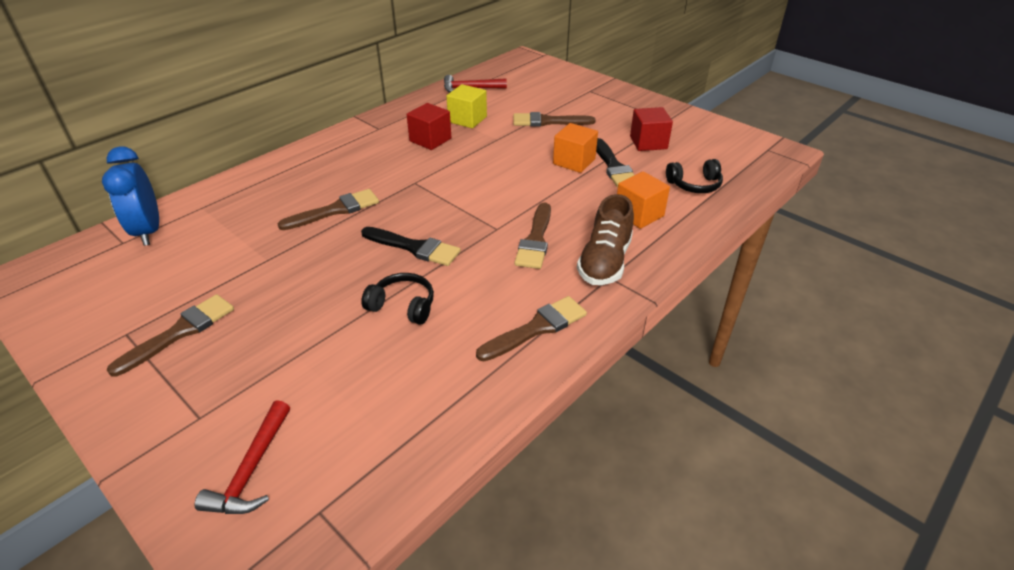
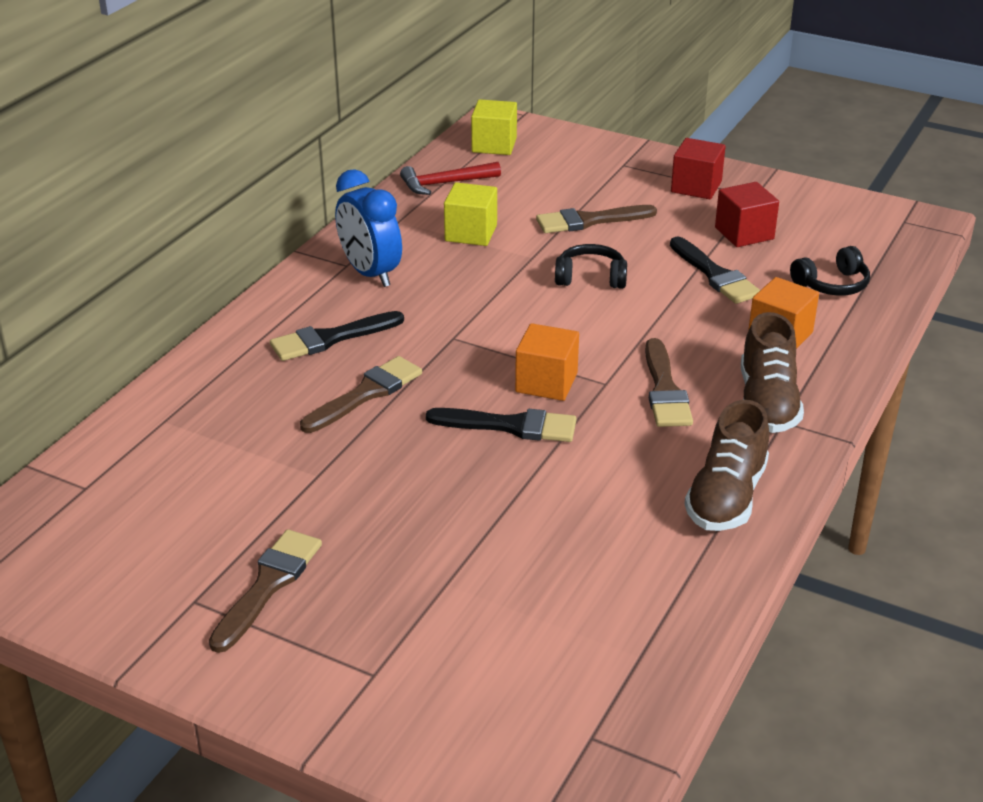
camera: 15 degrees left, 5 degrees down
(148, 231) = (111, 466): blue clock -> blue clock (370, 273)
(251, 470) = (482, 714): red hammer -> none
(338, 171) = (331, 338): none -> black brush
(403, 306) = (543, 501): black headphones -> black headphones (590, 278)
(430, 140) = (435, 272): red cube -> red cube (696, 187)
(514, 70) = (494, 145): none -> yellow cube
(536, 328) = (726, 497): brown brush -> brown shoe
(574, 161) = (657, 275): orange cube -> orange cube (546, 382)

